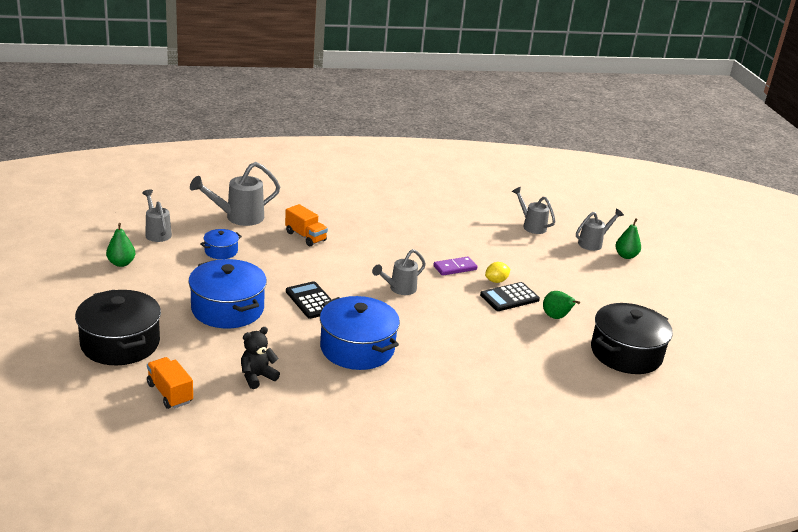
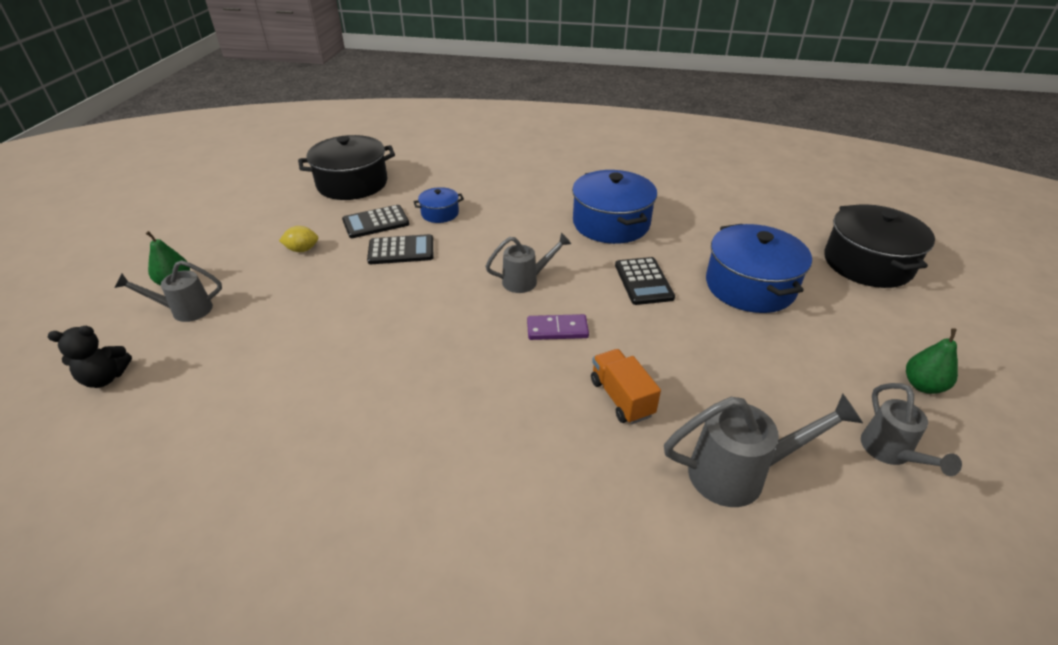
camera: 155 degrees left, 10 degrees up
(170, 393) = (799, 212): orange truck -> none
(221, 251) = (766, 386): blue pot -> blue pot (440, 213)
(257, 377) = (717, 213): black teddy bear -> black teddy bear (105, 378)
(455, 268) = (428, 300): purple domino -> purple domino (557, 329)
(496, 281) = (394, 273): yellow lemon -> yellow lemon (302, 250)
(531, 226) = (228, 361): grey watering can -> none
(556, 317) = (376, 222): green pear -> black calculator

